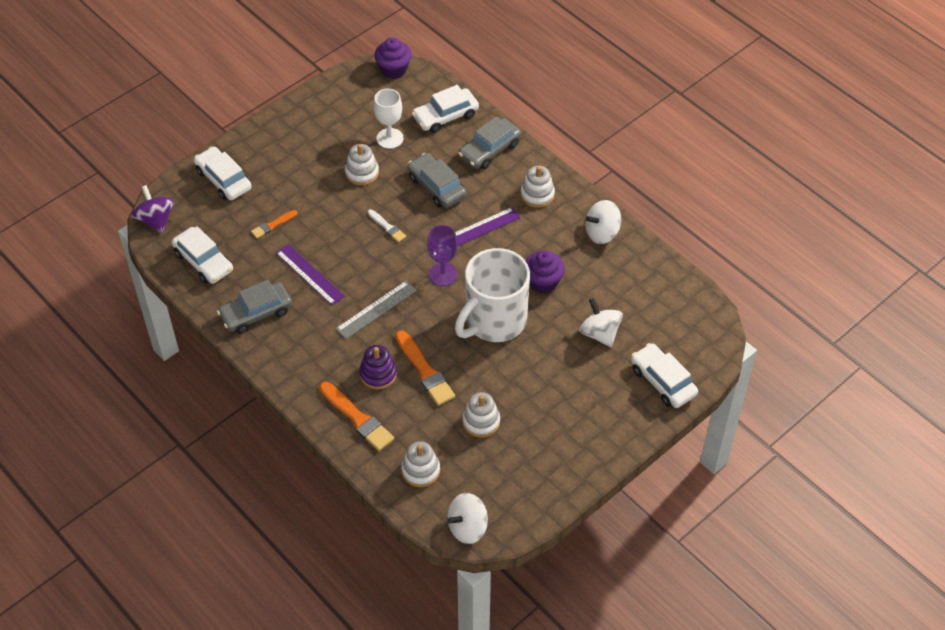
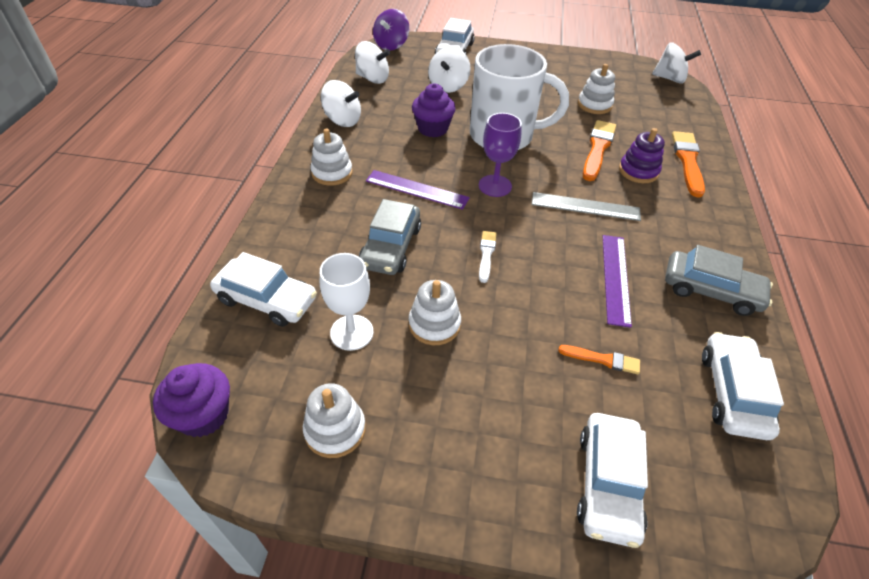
camera: 130 degrees left, 5 degrees down
(155, 220) = (767, 517): purple spinning top -> purple spinning top (391, 45)
(420, 470) = (670, 113): white stacking toy -> white stacking toy (335, 429)
(489, 150) = (296, 233): grey car -> none
(655, 286) = (373, 78): none -> white spinning top

